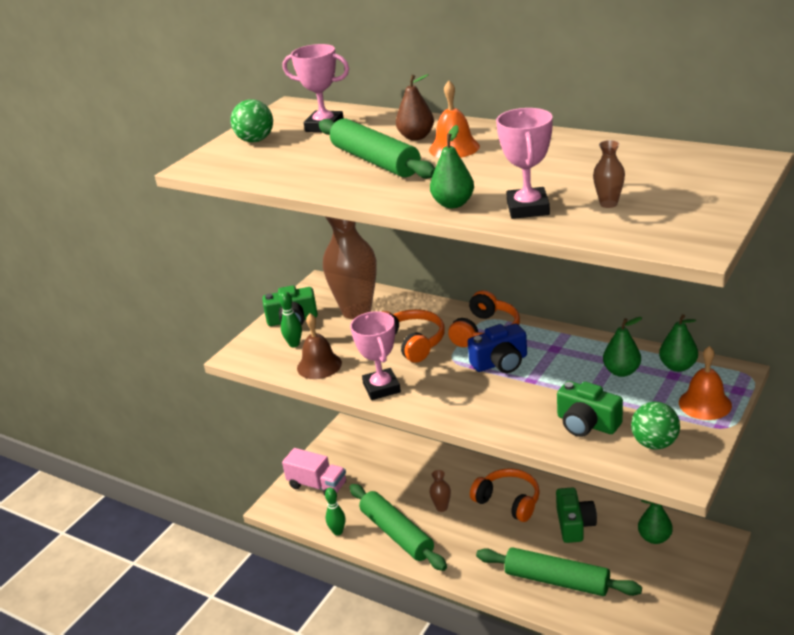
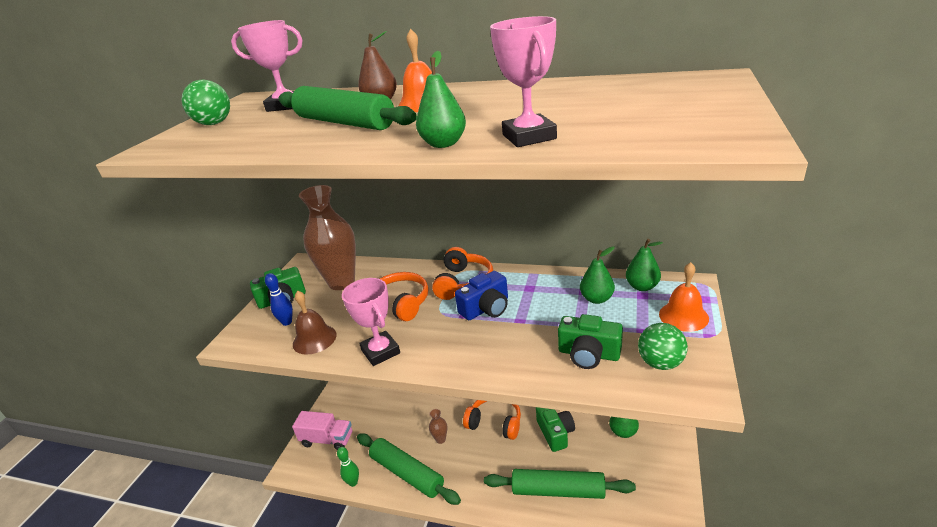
camera: 15 degrees left, 0 degrees up
(294, 344) = (287, 322): green bowling pin -> blue bowling pin
(608, 204) = (613, 122): brown vase -> none

